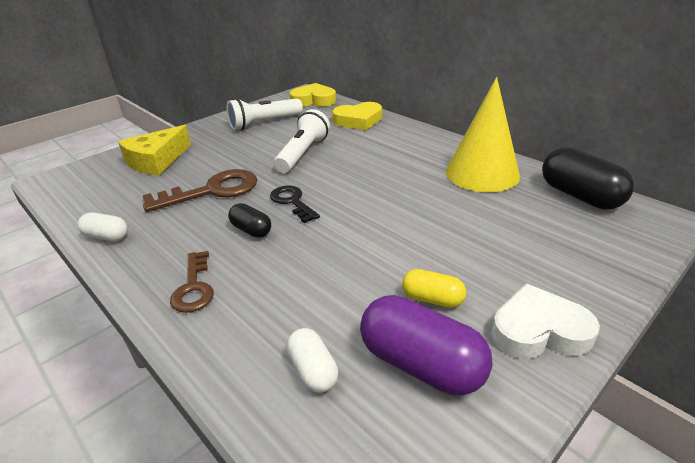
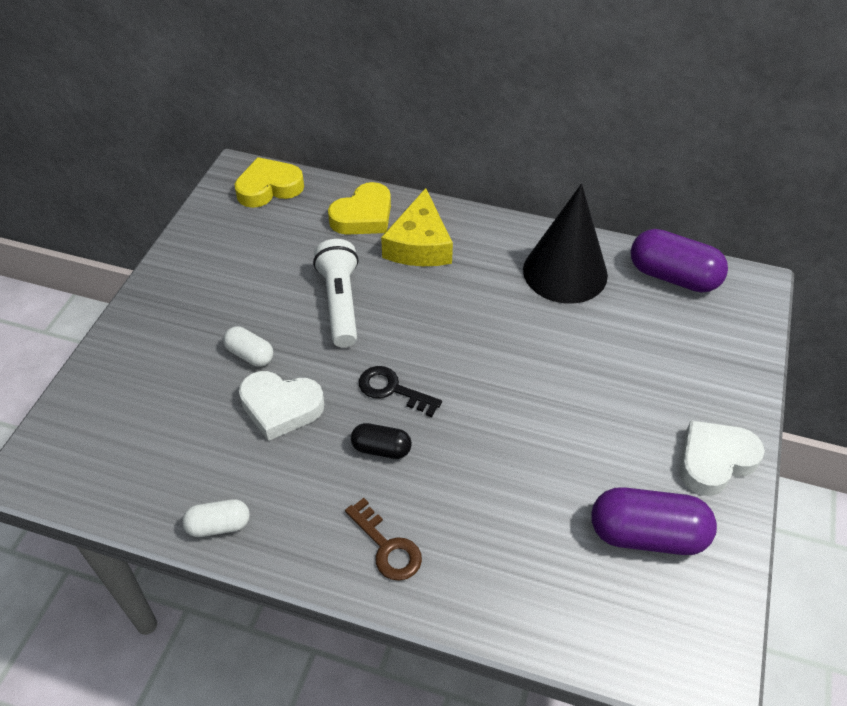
camera: 30 degrees left, 15 degrees up
(157, 161) = (152, 381): yellow cheese -> yellow cheese (419, 244)
(212, 191) = (281, 407): brown key -> white heart
(264, 123) = (237, 258): white flashlight -> none
(313, 370) = (568, 581): white capsule -> white capsule (250, 355)
(432, 299) = (616, 464): yellow capsule -> none
(482, 173) = (565, 272): yellow cone -> black cone
(580, 196) = (673, 276): black capsule -> purple capsule

